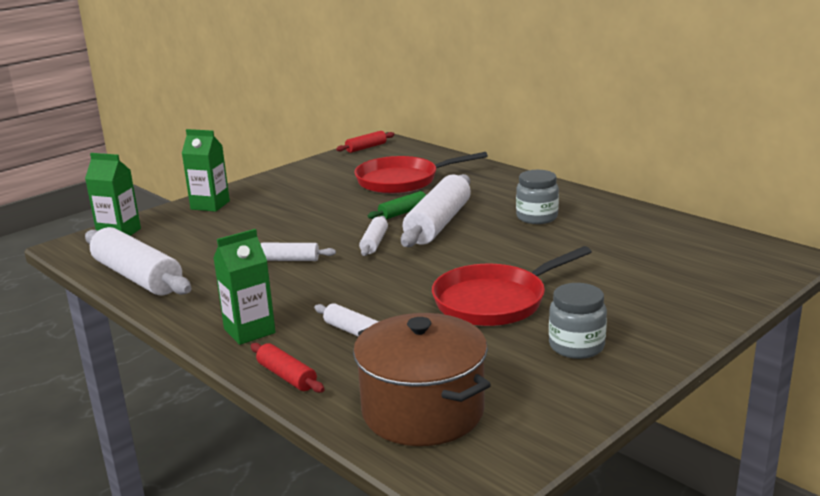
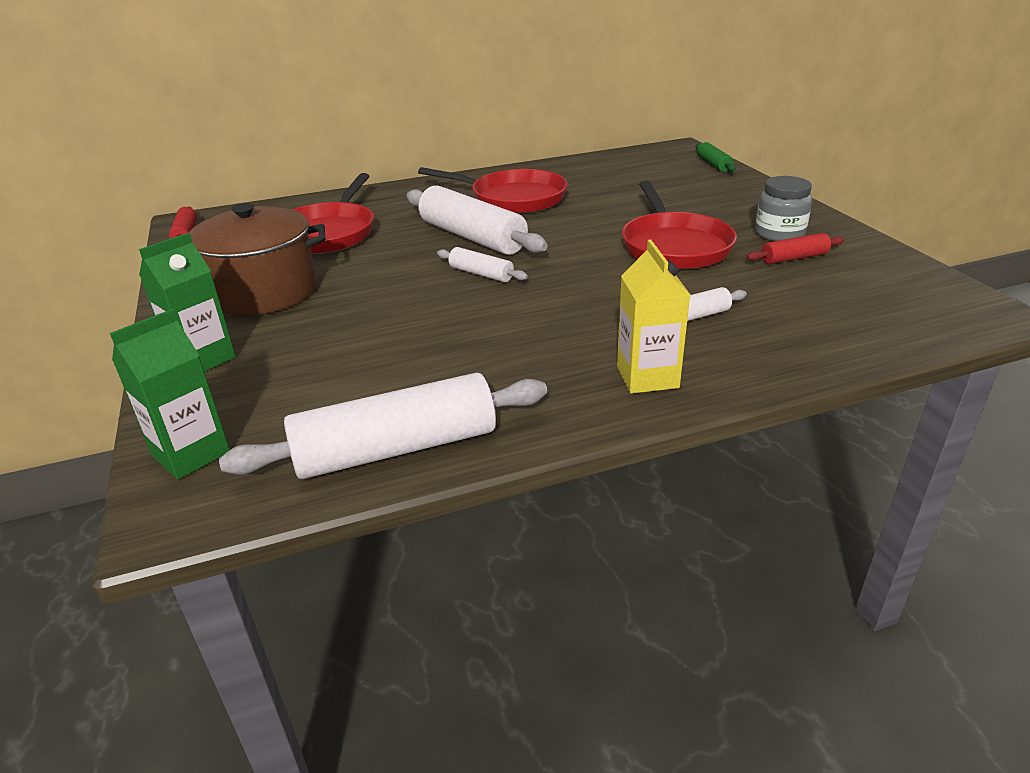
camera: 65 degrees left, 10 degrees up
(249, 331) = (647, 377): green carton -> yellow carton
(286, 376) = (772, 368): red rolling pin -> red rolling pin (794, 258)
(290, 260) = (471, 326): white rolling pin -> none
(403, 212) = (419, 247): green rolling pin -> green rolling pin (713, 164)
(423, 411) = (868, 311): brown pot -> brown pot (264, 291)
(537, 217) = (513, 198): grey jar -> red pan

